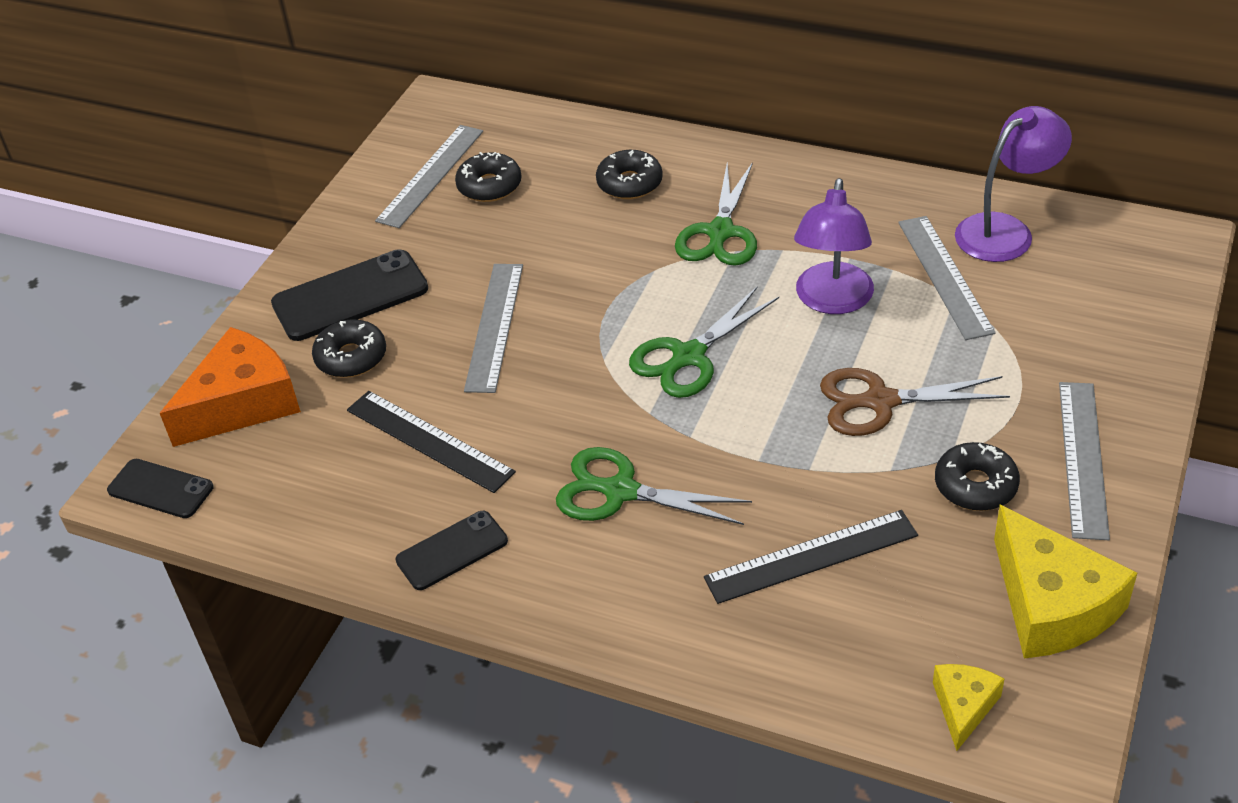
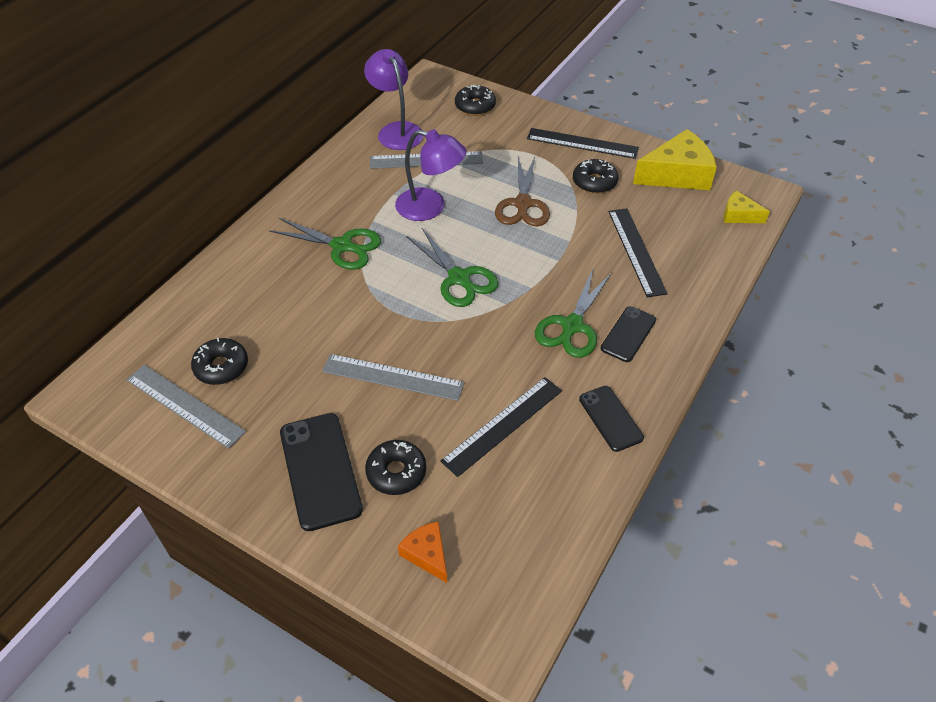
camera: 85 degrees left, 5 degrees up
(160, 489) = (515, 618): black phone -> black phone (628, 334)
(242, 403) = (427, 554): orange cheese -> orange cheese, size x0.52
(629, 183) = (263, 284): black donut -> black donut (475, 106)
(1082, 458) = (582, 143): grey ruler -> black ruler

